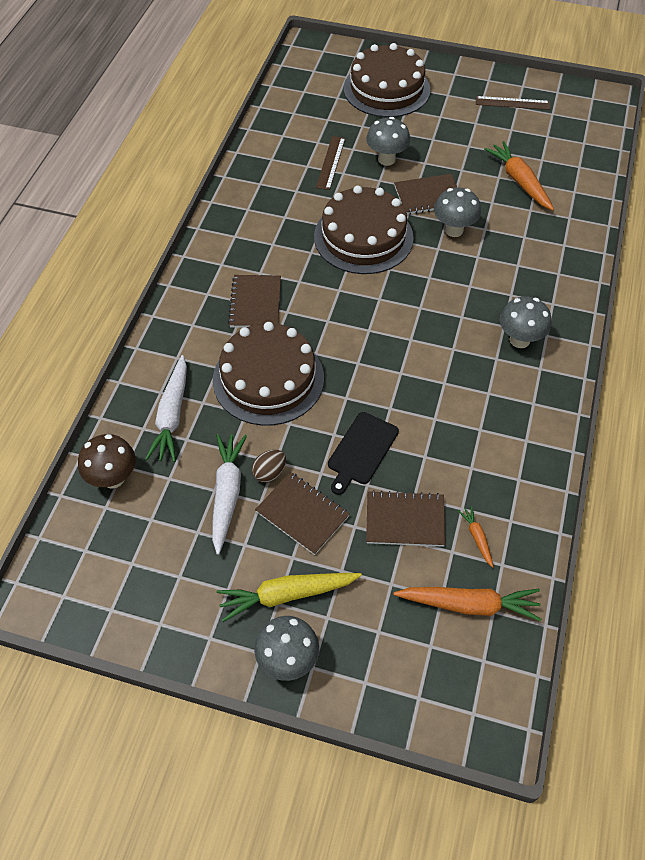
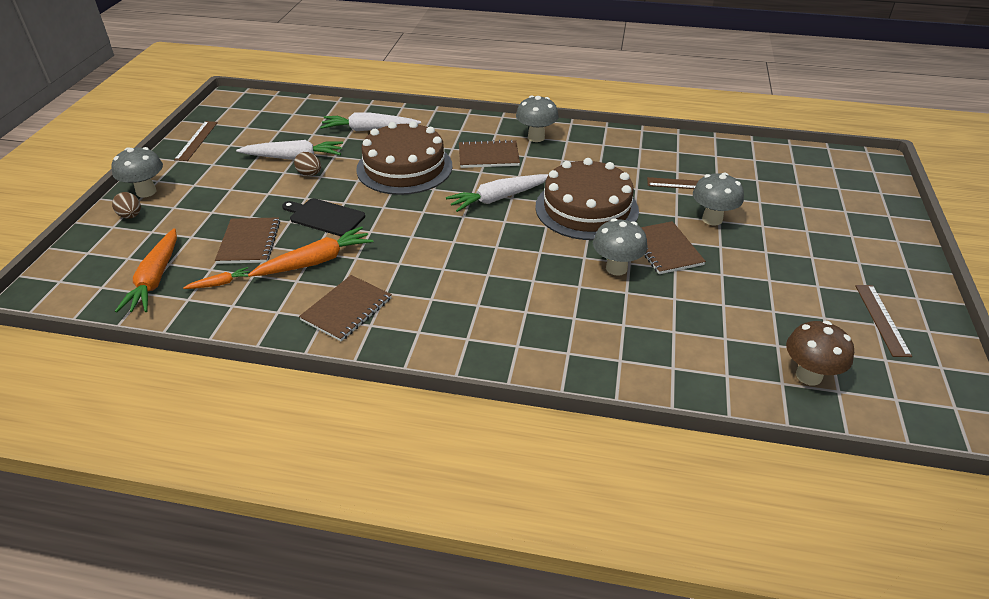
camera: 85 degrees right, 15 degrees down
(113, 478) = (316, 113): brown mushroom -> brown mushroom (808, 376)
(159, 623) = (196, 140): none -> brown ruler
(287, 595) = (199, 188): yellow carrot -> none
(302, 514) = (268, 191): brown notebook -> brown notebook (347, 309)
(340, 300) = (498, 198): none -> white carrot
(343, 665) = (131, 216): none -> brown egg
(386, 89) = (836, 216): brown cake -> none
(519, 181) = (723, 322): orange carrot -> orange carrot (315, 261)
(519, 340) = (458, 316): grey mushroom -> grey mushroom (536, 137)

